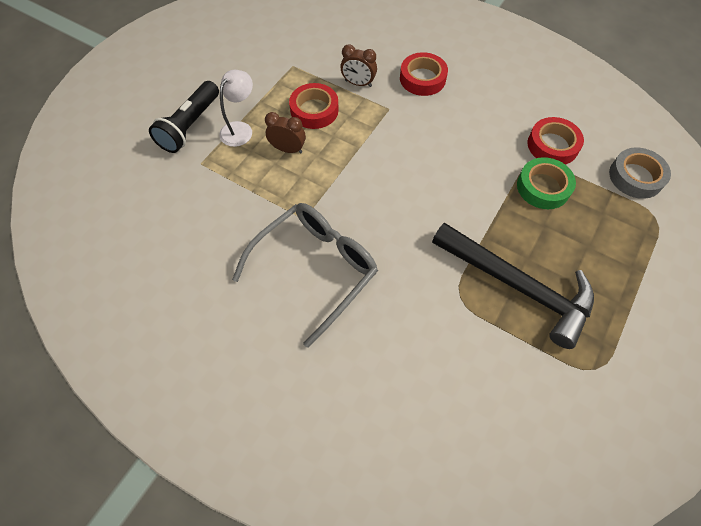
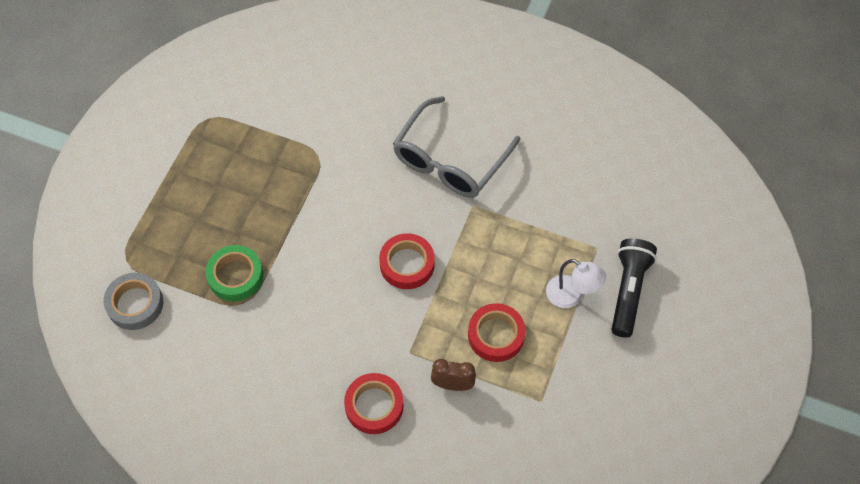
camera: 170 degrees right, 0 degrees up
(240, 129) = (571, 296): white lamp -> white lamp turned 75 degrees counterclockwise
(288, 149) = (511, 278): brown clock -> none
(517, 286) = (267, 172): black hammer -> none
(552, 145) = (220, 330): red tape -> red tape (407, 264)

